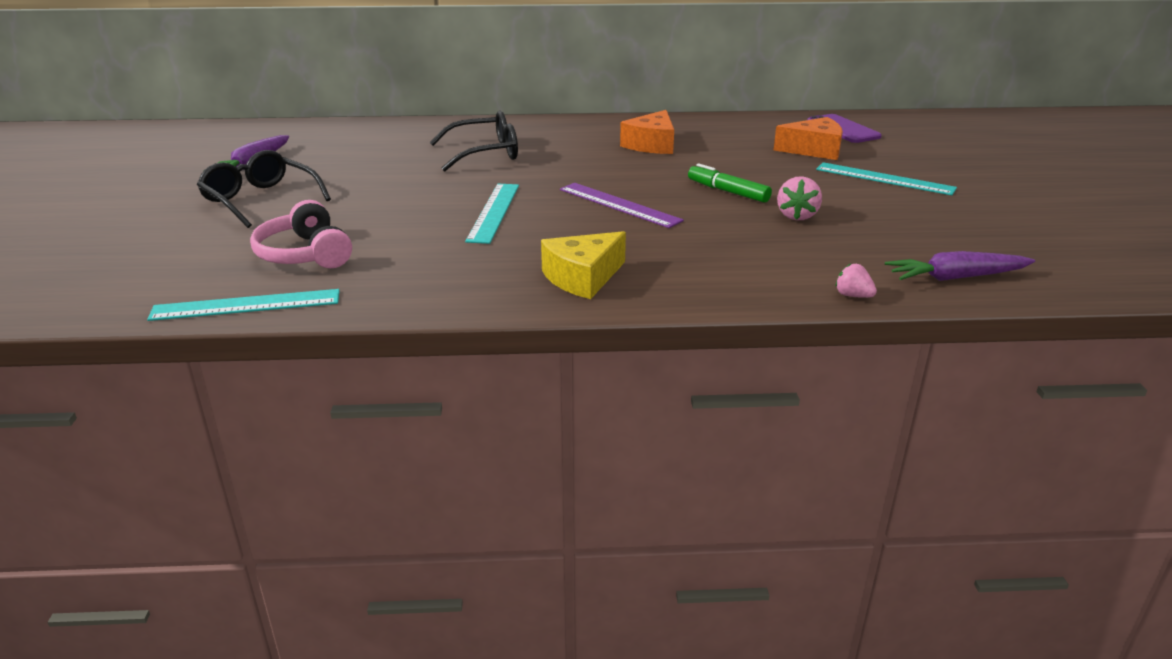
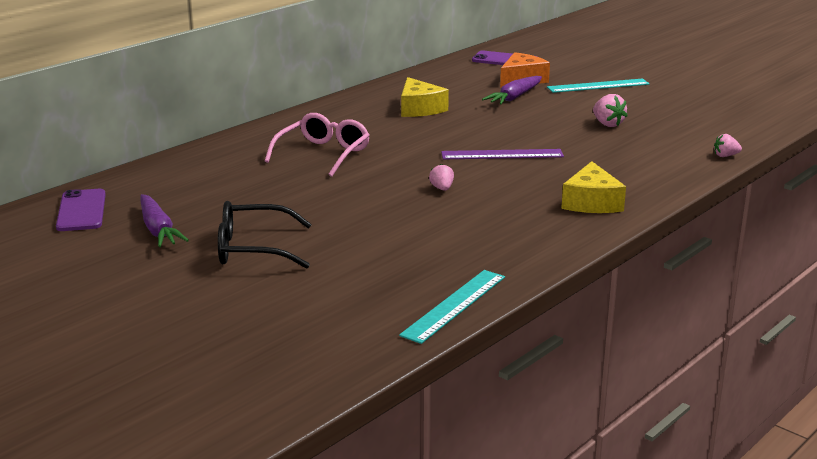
camera: 45 degrees left, 5 degrees down
(253, 136) = (81, 211): none -> purple phone
(305, 254) = (399, 264): pink headphones -> none
(485, 153) = (323, 154): black glasses -> pink glasses
(494, 212) = (442, 188): turquoise ruler -> pink strawberry
(652, 145) = (419, 109): orange cheese -> yellow cheese
(727, 191) = (539, 123): green marker -> none
(955, 278) = (743, 129): purple carrot -> purple carrot (514, 97)

